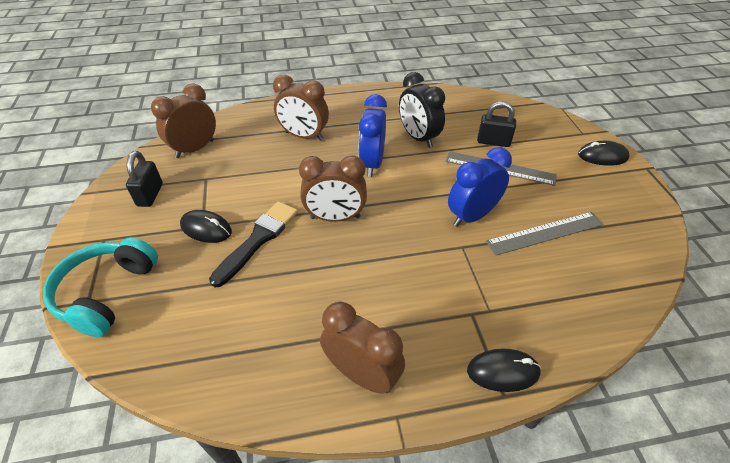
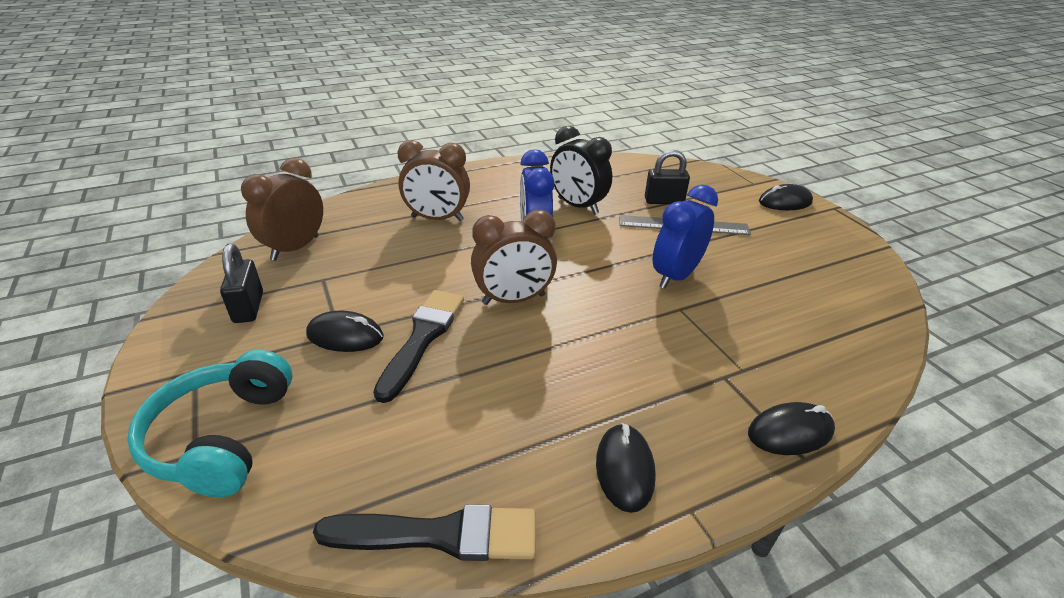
camera: 15 degrees left, 10 degrees down
(217, 394) = (438, 535): none -> black brush
(362, 374) = (624, 469): brown clock -> black mouse
(545, 233) = (763, 282): grey ruler -> none

